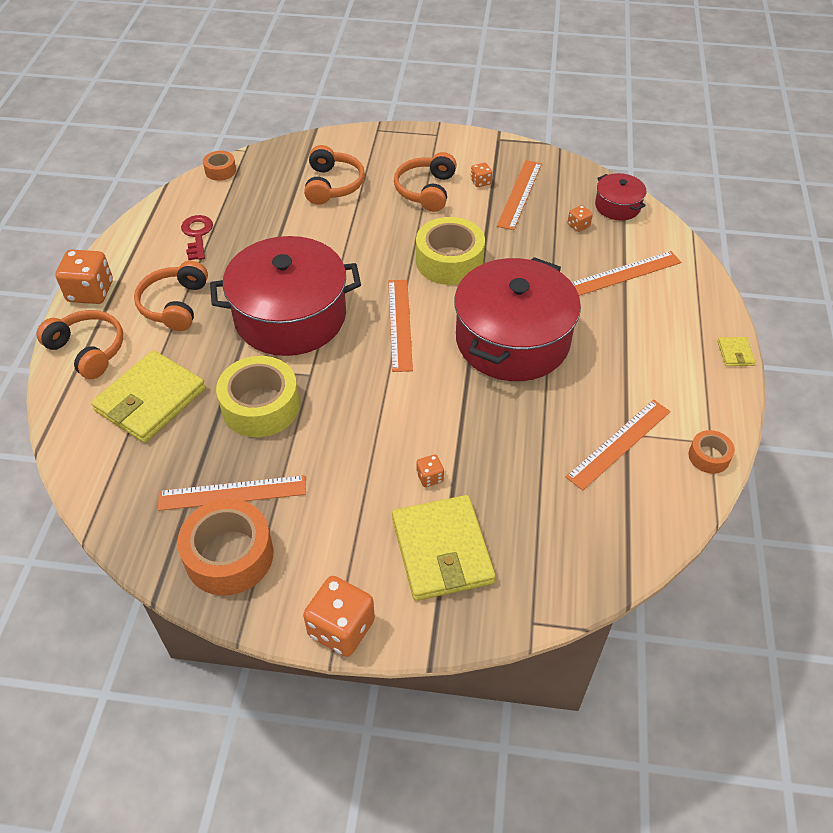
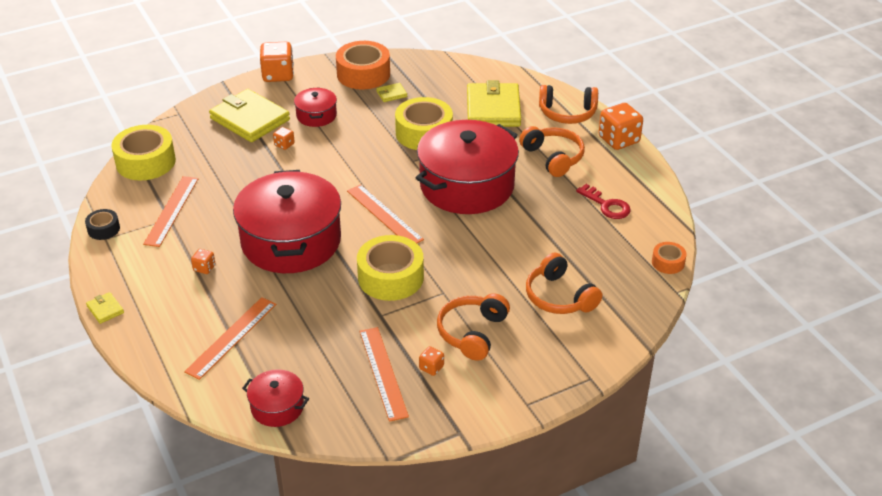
camera: 145 degrees right, 10 degrees down
(232, 493) = (391, 94): orange ruler -> yellow wallet
(354, 507) = (316, 115): none -> red pot
(426, 190) = (472, 333): orange headphones -> orange headphones turned 135 degrees counterclockwise
(578, 225) = (303, 365): orange dice -> orange dice (204, 268)
(619, 544) = (146, 162): none -> yellow tape
(709, 456) = (103, 229): orange tape -> black tape

